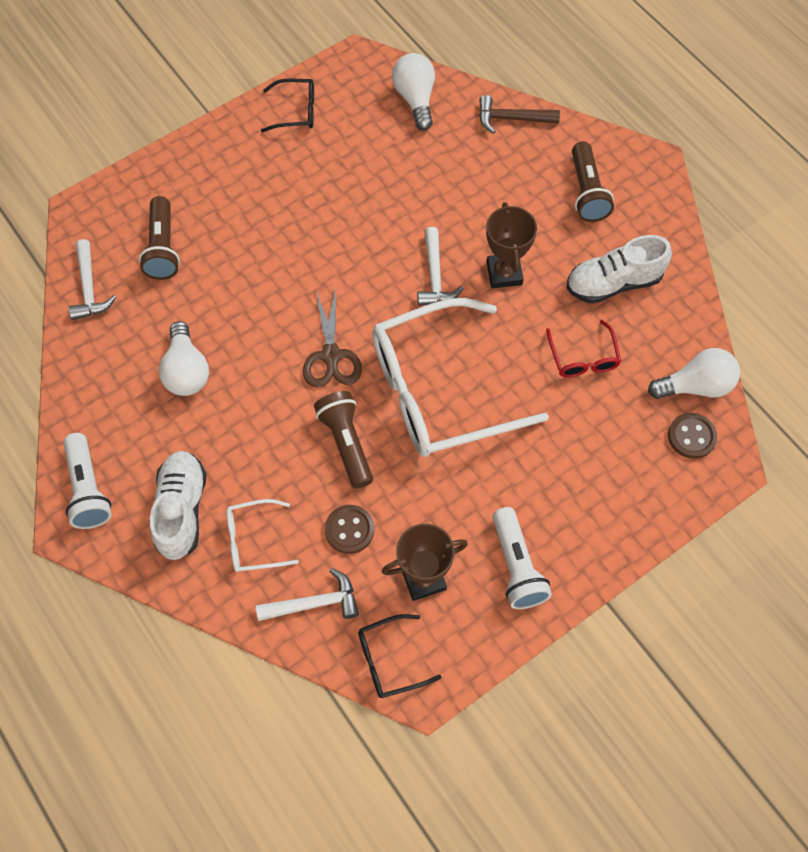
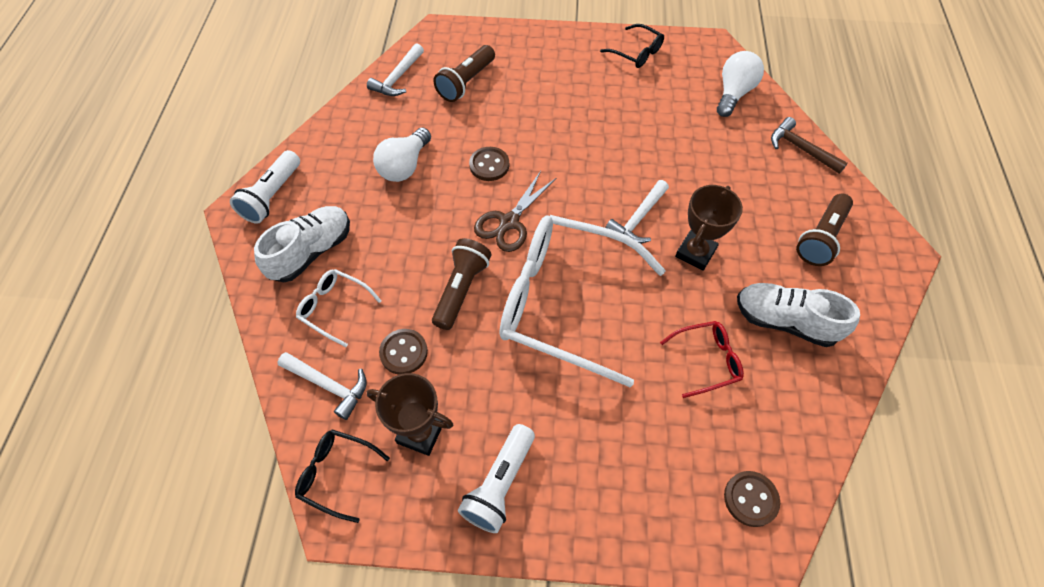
camera: 40 degrees right, 5 degrees down
(264, 315) = (489, 165): none -> brown button
(583, 357) = (706, 360): red glasses -> red glasses turned 135 degrees counterclockwise
(695, 386) = (791, 458): white light bulb -> none

